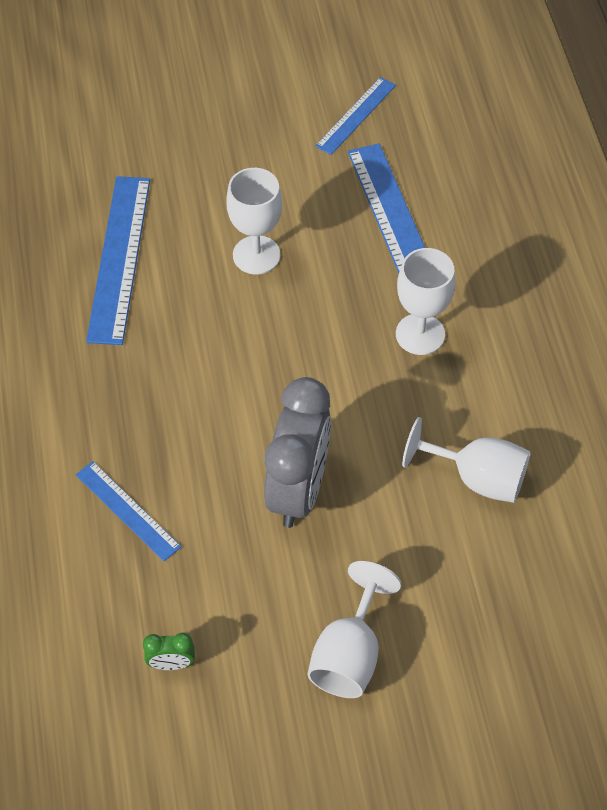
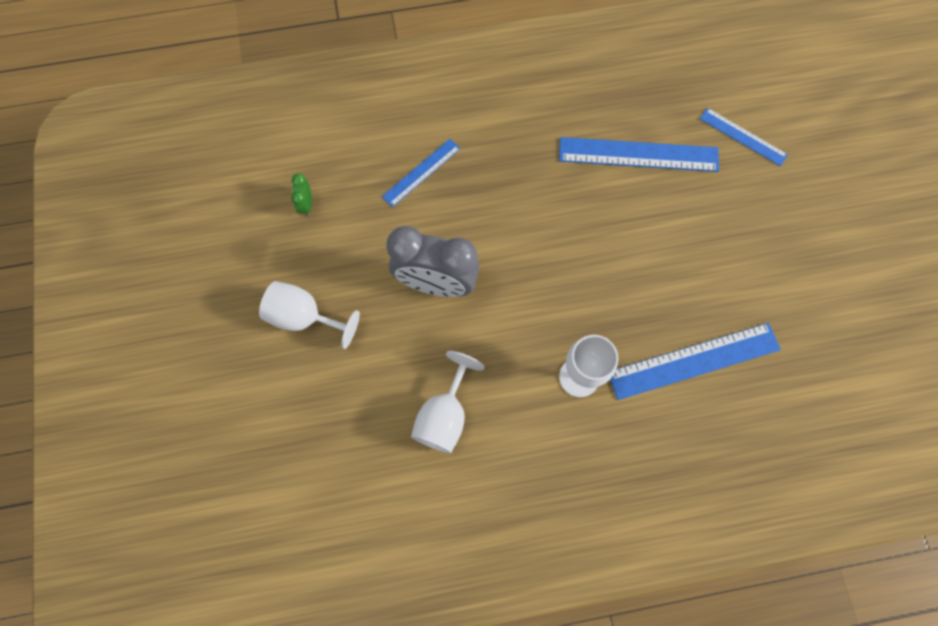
camera: 90 degrees right, 15 degrees up
(256, 255) = (649, 251): white goblet -> none
(356, 115) = (811, 331): blue ruler -> blue ruler (743, 137)

